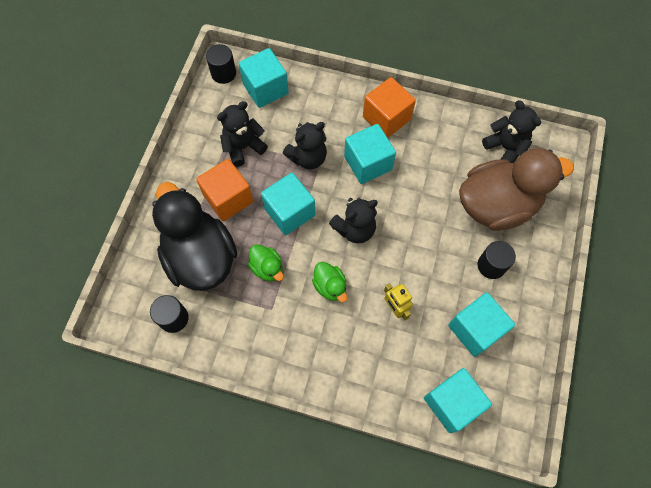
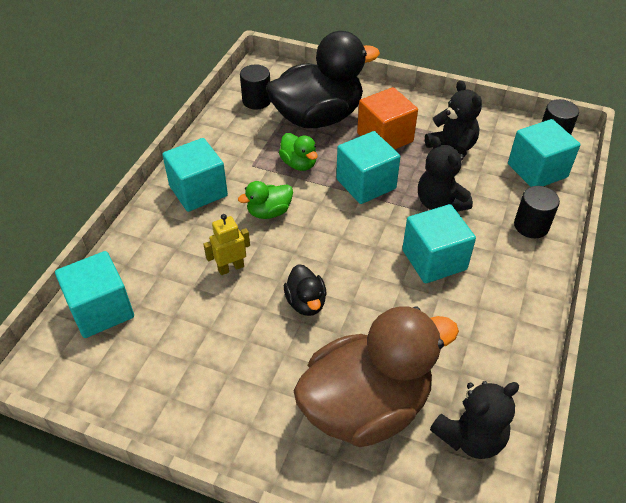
camera: 95 degrees right, 20 degrees down
(267, 268) = (299, 164): green duck -> green duck turned 90 degrees counterclockwise
(355, 229) = (339, 239): black teddy bear -> none
(386, 118) = (508, 286): orange cube -> none
(420, 248) = (306, 303): none -> black duck
(475, 329) = (184, 348): turquoise cube -> turquoise cube (198, 191)
(491, 265) = (270, 382): black cylinder -> black cylinder (531, 226)
(497, 205) = (366, 406): brown duck -> brown duck turned 105 degrees counterclockwise

